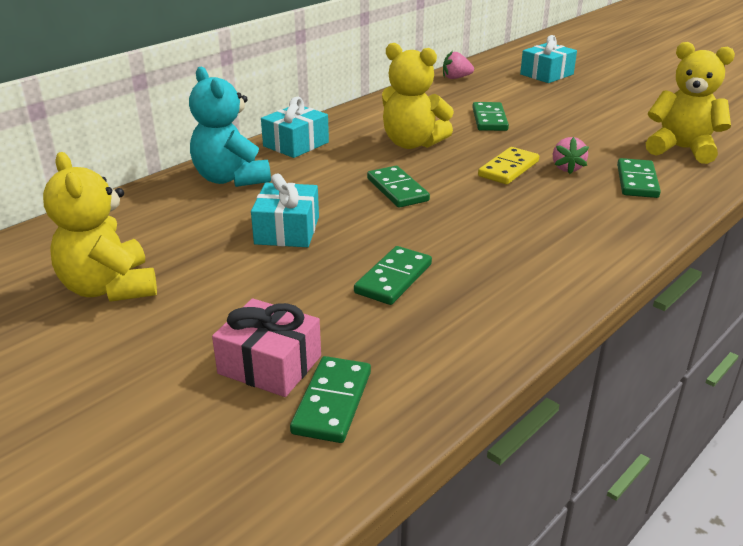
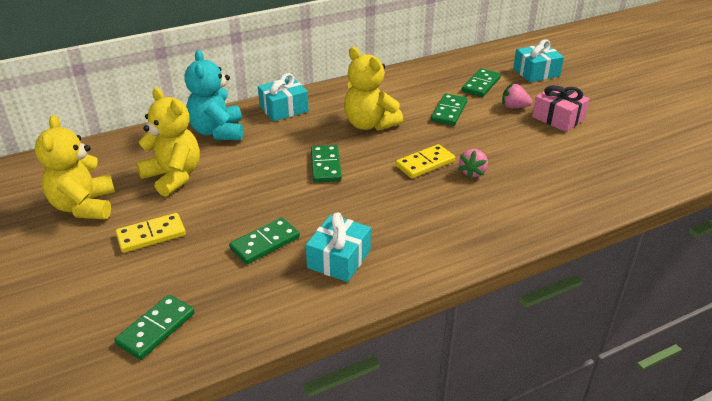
camera: 20 degrees right, 5 degrees up
(234, 300) = (151, 235): none -> yellow domino
(270, 365) = (138, 290): pink gift -> pink gift (558, 118)
(287, 230) = (224, 185): turquoise gift -> turquoise gift (339, 259)
(456, 78) = (455, 64): pink strawberry -> pink strawberry (514, 107)
(637, 181) = (520, 197): green domino -> green domino (481, 85)
(681, 149) = (588, 173): yellow teddy bear -> yellow teddy bear (173, 177)

